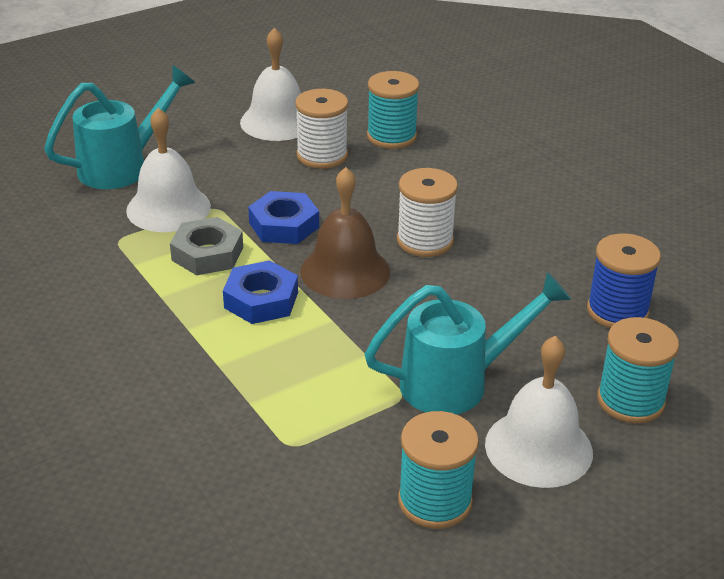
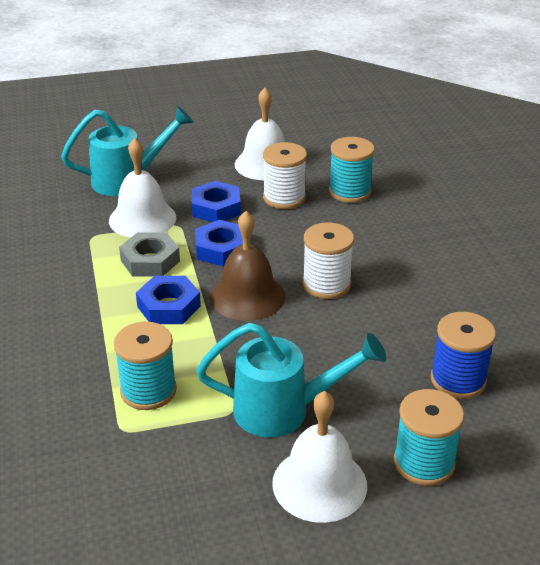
camera: 20 degrees right, 0 degrees up
(250, 180) = (216, 208): none -> blue nut
(435, 501) = (207, 507): turquoise spool -> turquoise spool (148, 391)

